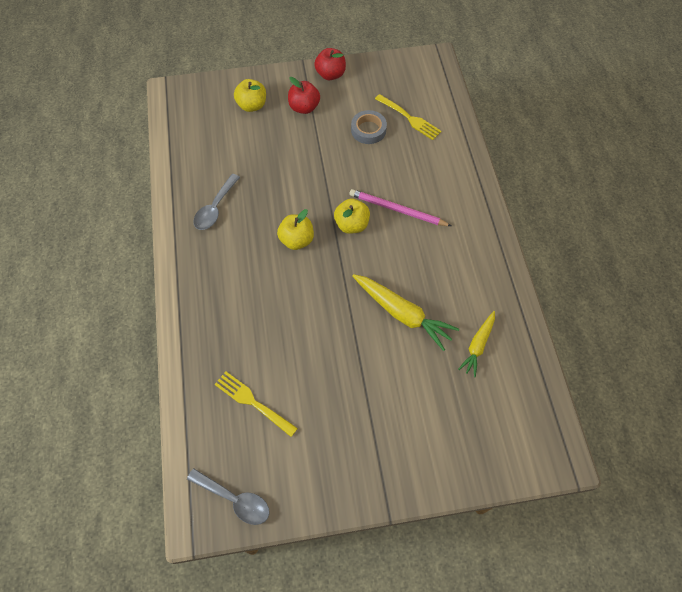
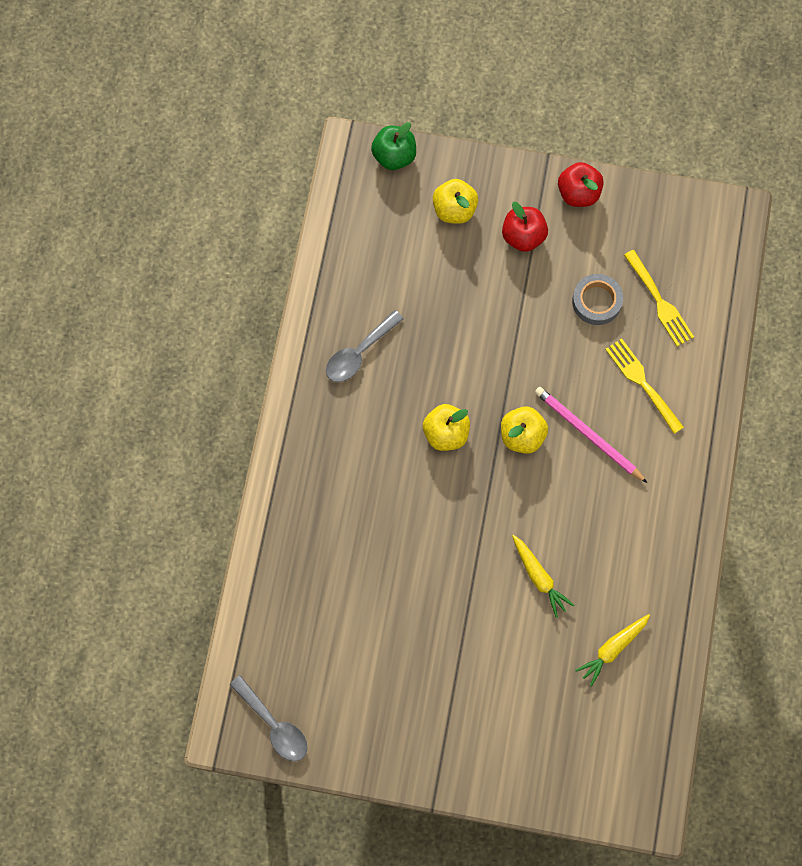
camera: 20 degrees right, 10 degrees up
(200, 87) = (394, 156): none -> green apple
(253, 402) = (327, 623): yellow fork -> yellow fork (642, 382)
(402, 314) = (539, 577): yellow carrot -> yellow carrot, size x0.62

